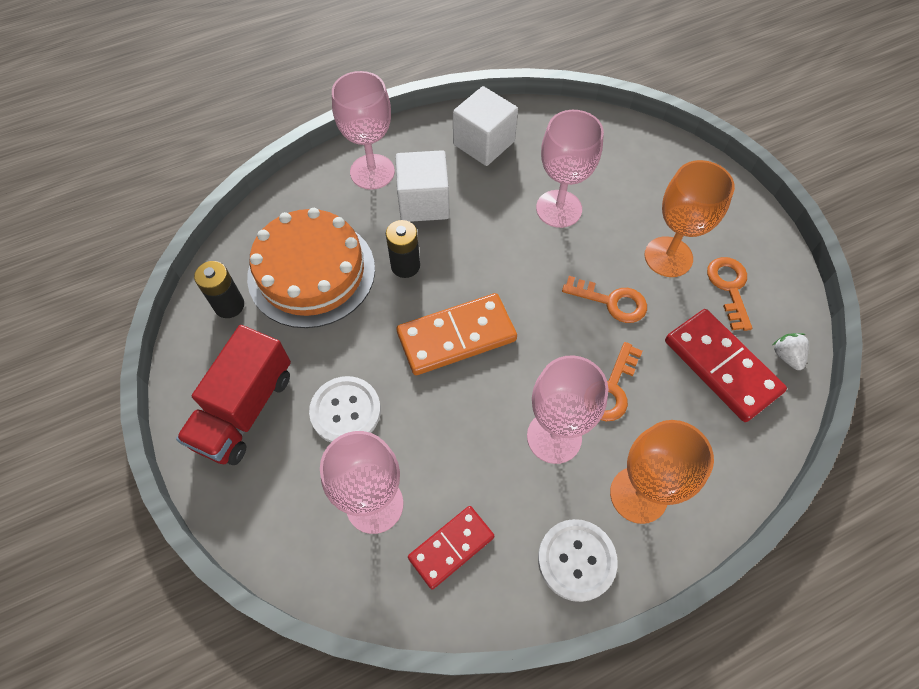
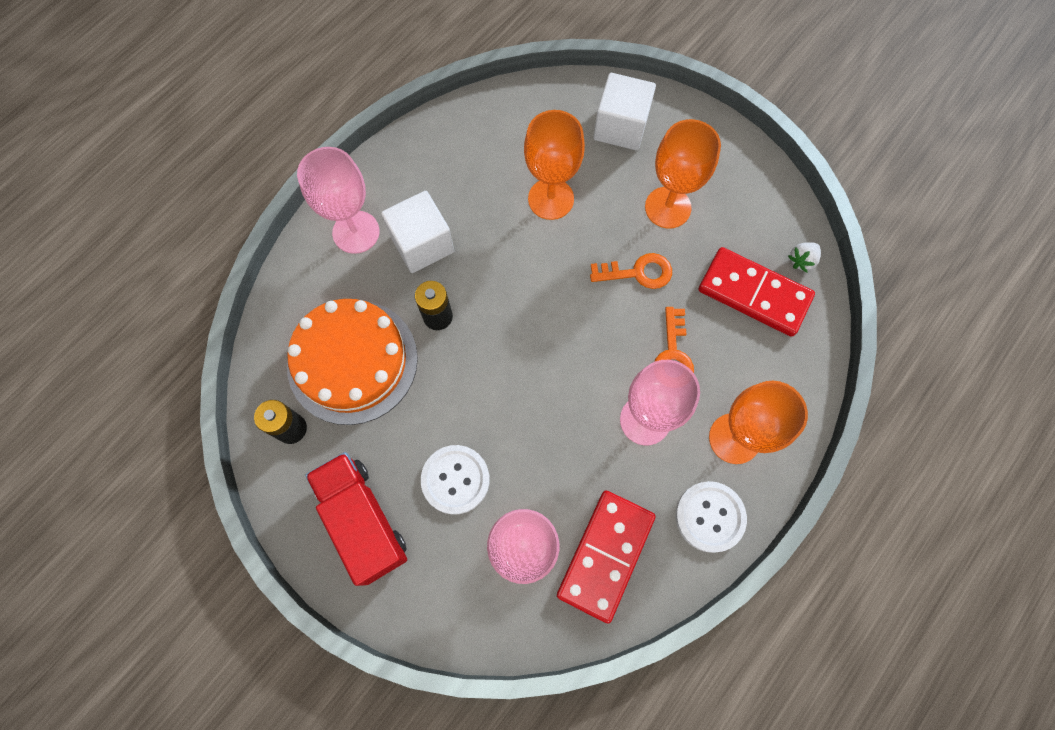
camera: 25 degrees left, 10 degrees up
(245, 409) = (363, 520): red truck -> red truck turned 150 degrees clockwise
(451, 547) = (605, 555): red domino -> red domino, size x1.57
(456, 336) = (518, 365): orange domino -> none
(484, 143) = (448, 157): white cube -> white cube (620, 127)
(559, 209) = (551, 199): pink goblet -> orange goblet
(729, 288) = (731, 216): orange key -> none
(786, 356) = (801, 261): white strawberry -> white strawberry turned 90 degrees counterclockwise

